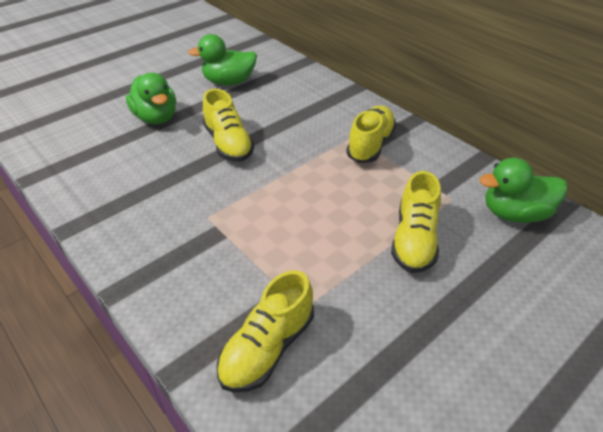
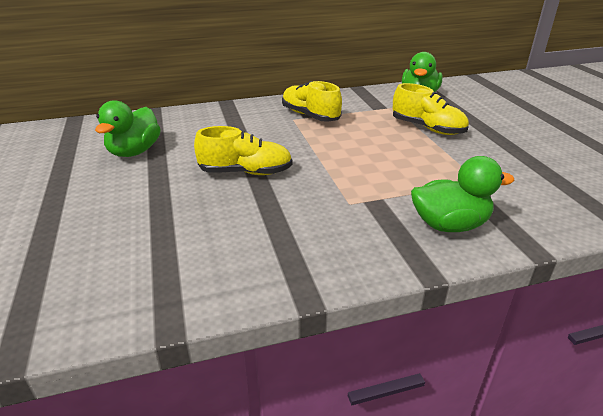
camera: 65 degrees left, 10 degrees down
(156, 118) = (146, 205): green duck -> green duck (449, 225)
(268, 347) = (516, 203): yellow shoe -> none

